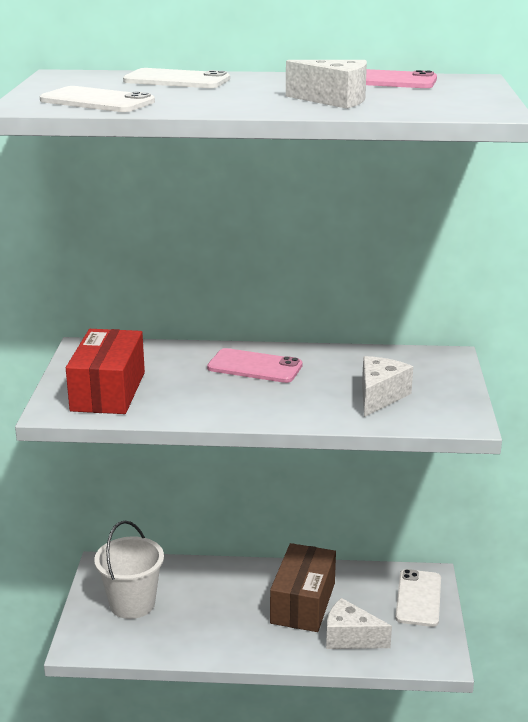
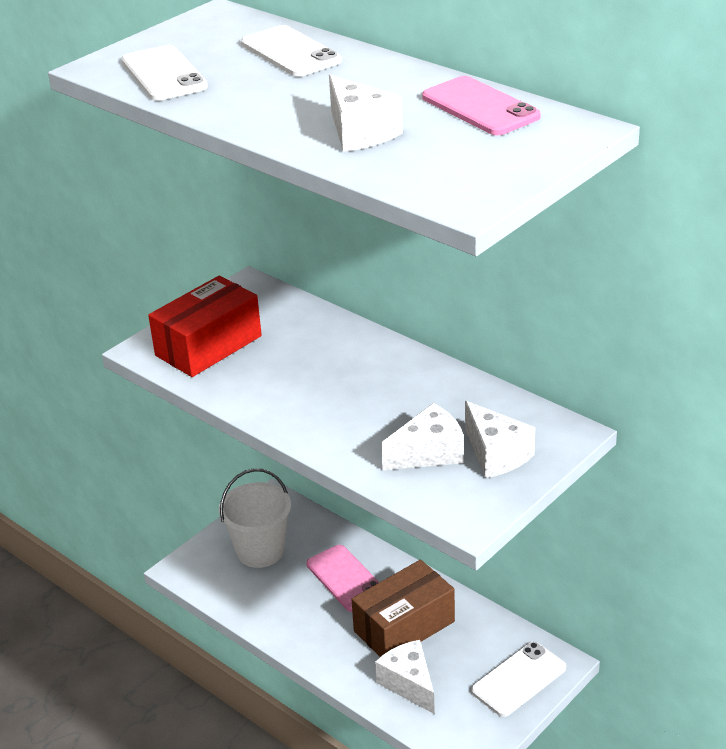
camera: 40 degrees right, 10 degrees up
(255, 366) = (363, 368): pink phone -> pink phone (345, 578)
(424, 382) = (496, 454): none -> white cheese

